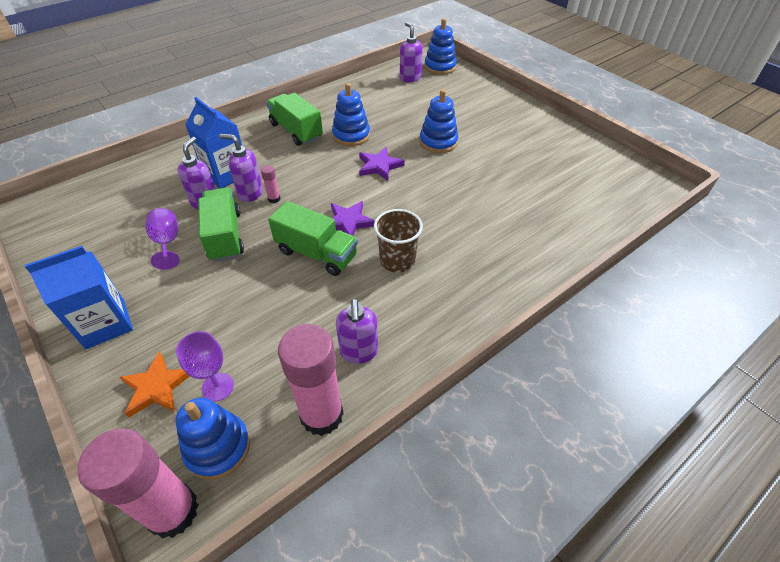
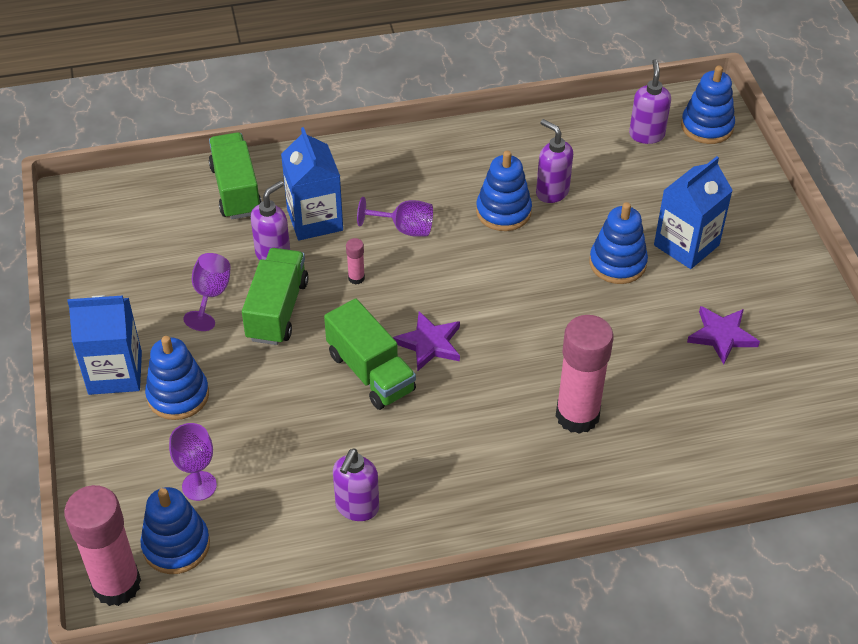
camera: 25 degrees right, 0 degrees up
(156, 387) = (141, 462): orange star -> none
(169, 322) = (178, 395): none -> blue stacking toy
(250, 193) = (331, 260): purple soap dispenser -> purple soap dispenser (551, 192)
(292, 162) = (404, 229): none -> purple goblet
(296, 131) = (433, 180): green truck -> green truck (236, 190)
(322, 415) = (286, 556): pink glue stick -> pink glue stick (577, 415)
(379, 166) = (514, 274): purple star -> purple star (722, 336)
(397, 260) = (460, 417): brown cup -> none
(470, 122) = (686, 245): none -> blue carton

